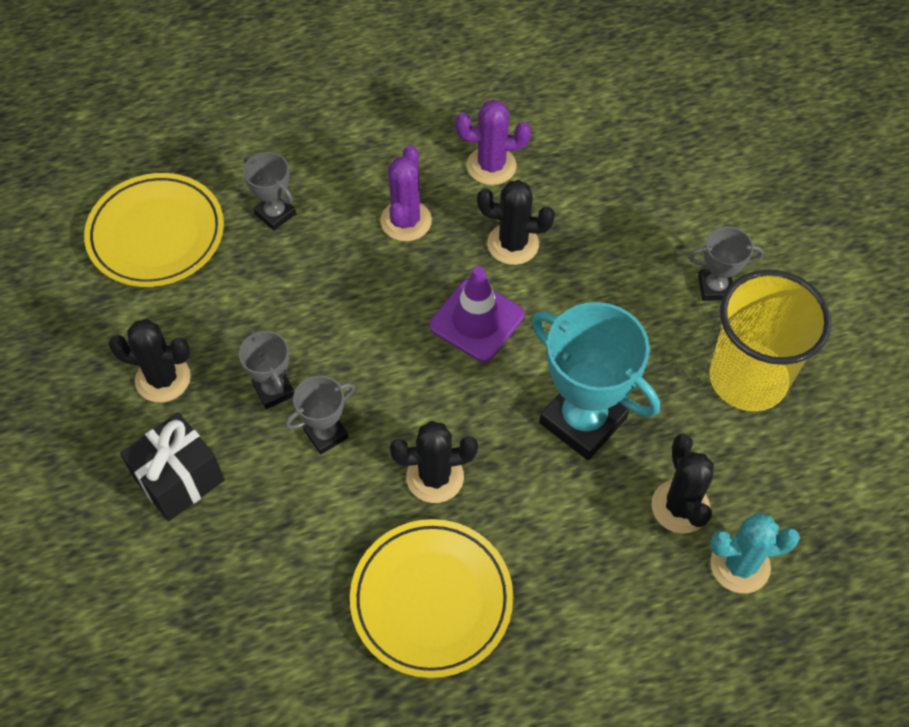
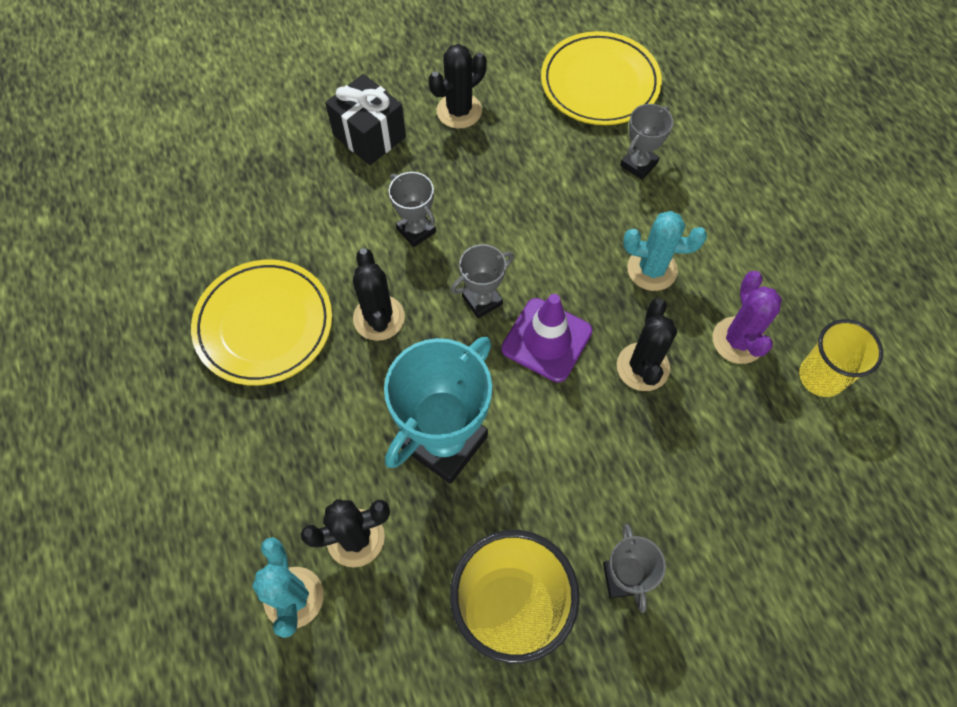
camera: 85 degrees right, 5 degrees up
(163, 379) = (459, 111): black cactus -> black cactus turned 45 degrees clockwise
(274, 390) = (455, 187): grey trophy -> grey trophy (482, 300)
(406, 221) = (652, 269): purple cactus -> turquoise cactus
(532, 113) = (821, 376): none -> yellow cup

